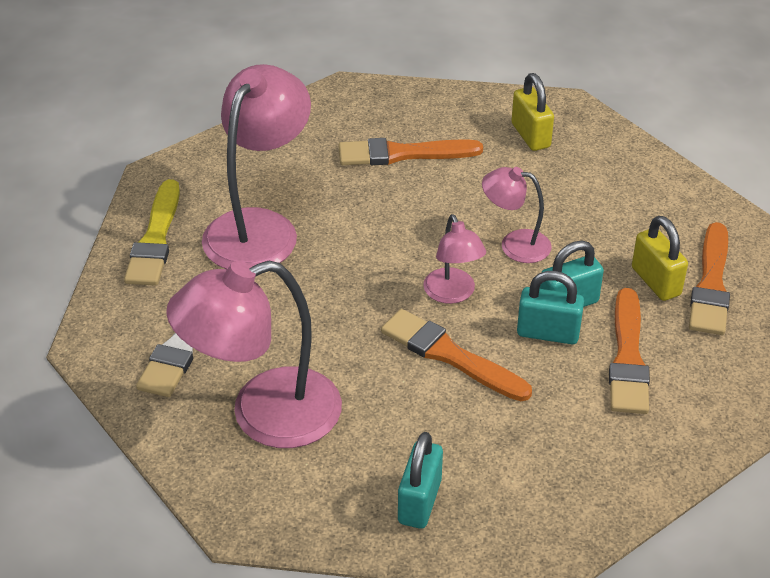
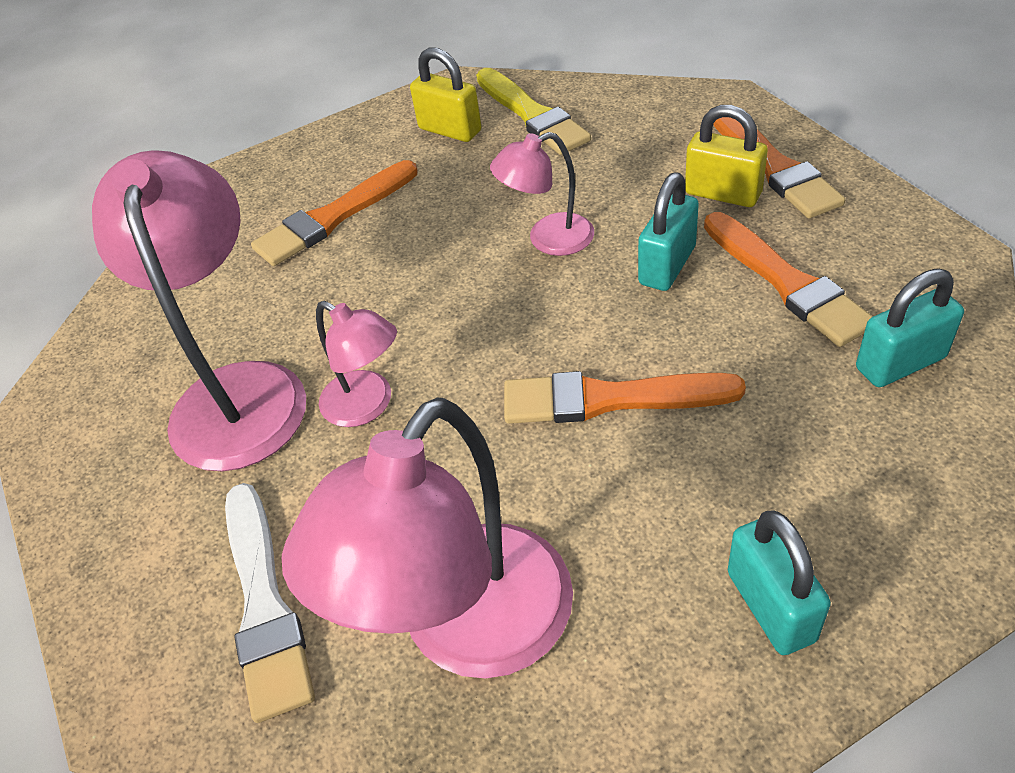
camera: 30 degrees left, 5 degrees up
(155, 239) = (107, 489): yellow brush -> yellow brush (532, 115)
(452, 294) = (539, 329): pink lamp -> pink lamp (368, 406)
(548, 333) = (682, 308): turquoise padlock -> turquoise padlock (900, 363)

